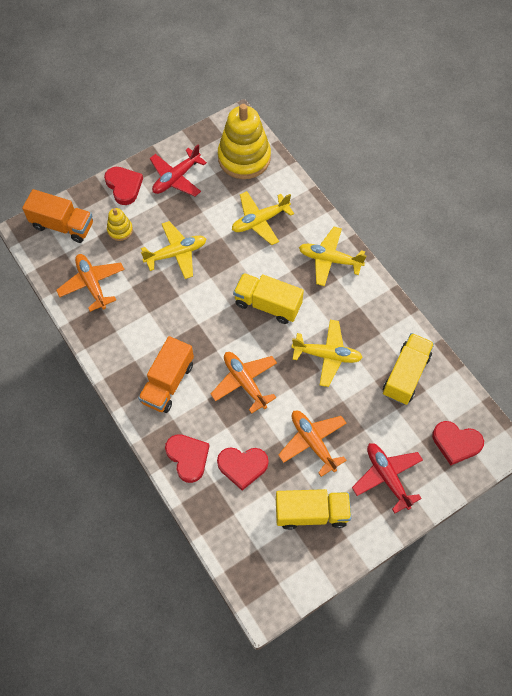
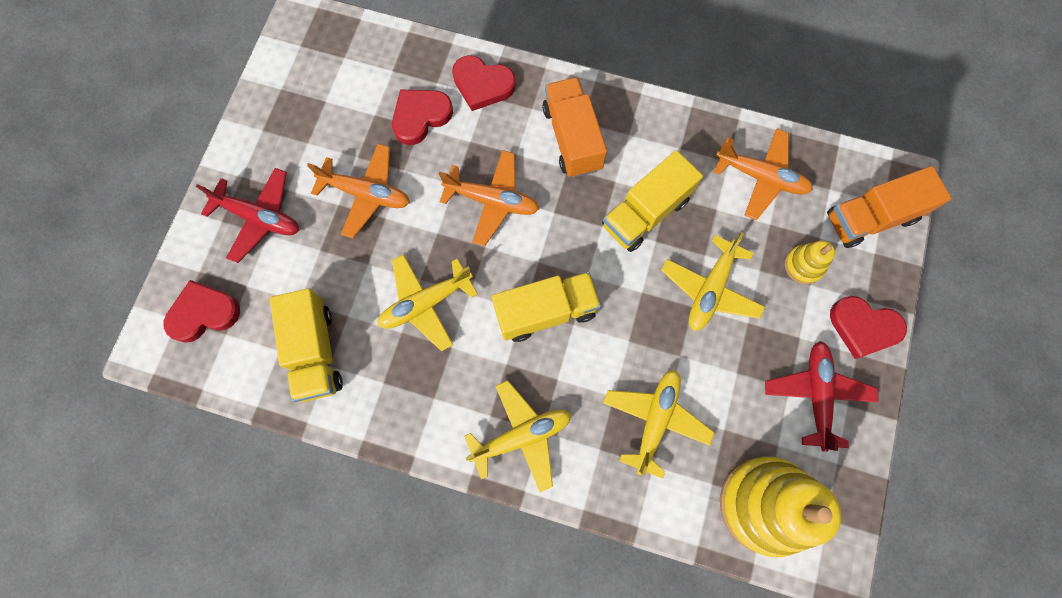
camera: 140 degrees right, 10 degrees up
(311, 513) = (315, 126): yellow truck -> yellow truck (645, 213)

